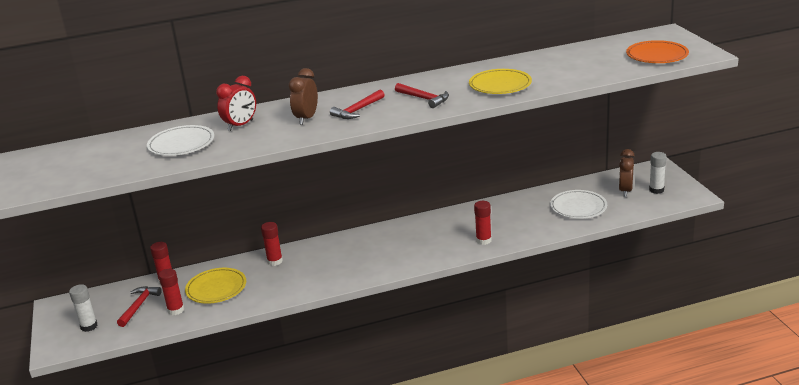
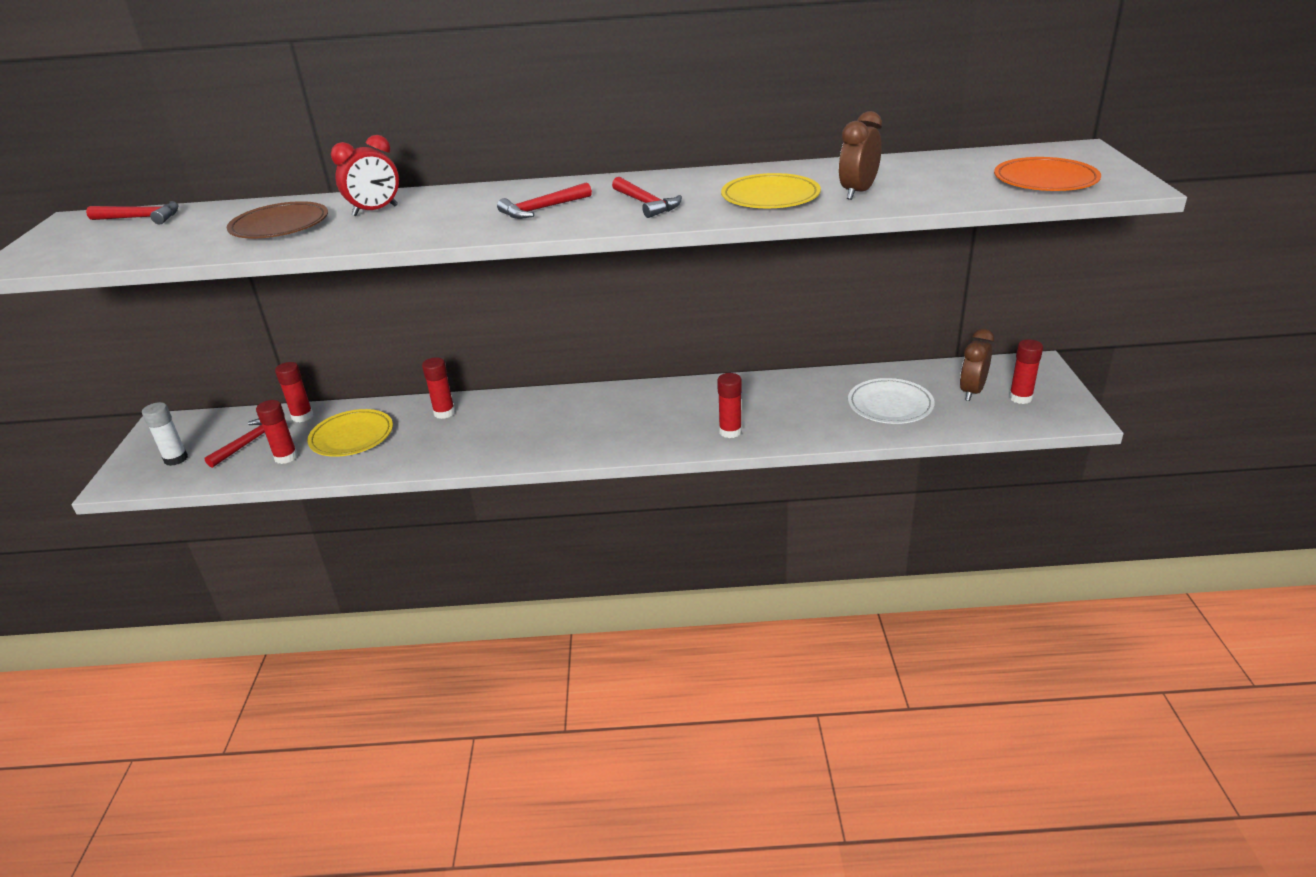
camera: 15 degrees right, 5 degrees up
(65, 152) = (141, 218): none -> red hammer
(181, 144) = (280, 226): white plate -> brown plate
(306, 118) = (466, 212): brown clock -> brown clock (858, 192)
(656, 190) = (1020, 398): white glue stick -> red glue stick

